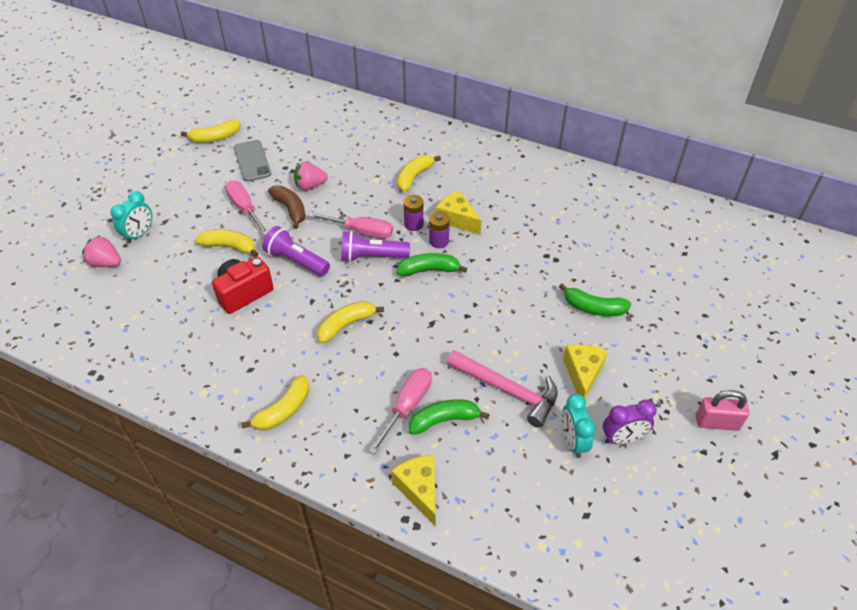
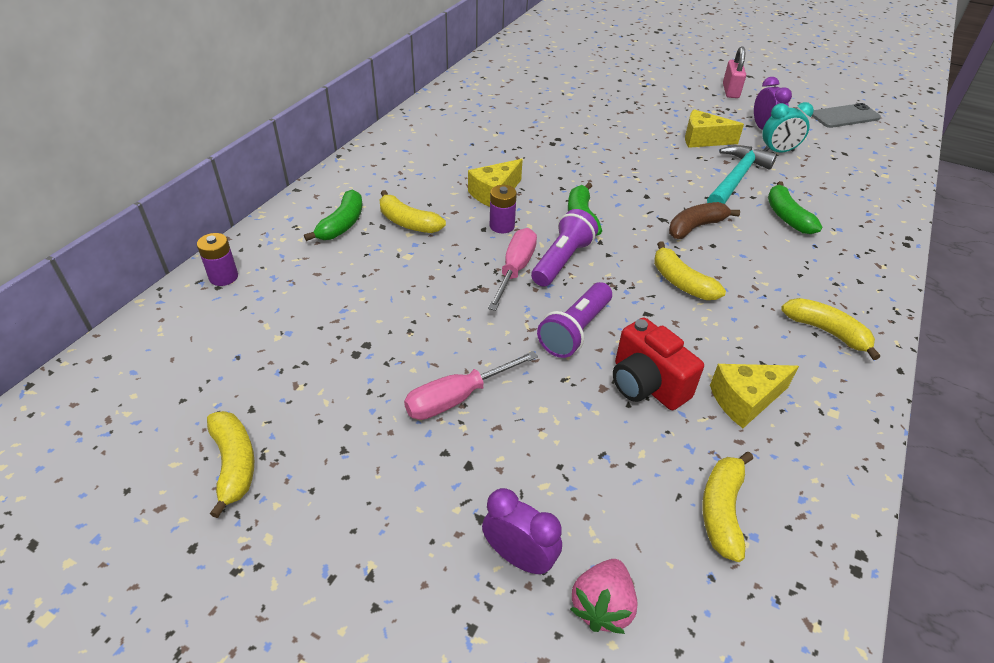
camera: 90 degrees left, 5 degrees down
(139, 234) = (519, 557): turquoise clock -> purple clock
(230, 247) = (548, 410): yellow banana -> yellow banana (722, 510)
(252, 161) = (327, 398): grey phone -> grey phone (844, 116)
(290, 209) = (464, 342): brown banana -> brown banana (695, 227)
(310, 186) = (410, 322): pink strawberry -> none
(372, 257) = (562, 261): purple flashlight -> purple flashlight turned 150 degrees counterclockwise
(407, 406) = (781, 239): pink screwdriver -> none
(419, 490) = (872, 234): yellow cheese -> yellow cheese (745, 400)
(439, 241) = (532, 208): purple battery -> purple battery (223, 277)
(507, 390) = (736, 179): pink hammer -> turquoise hammer
(593, 308) = (621, 126): green banana -> green banana (342, 224)

